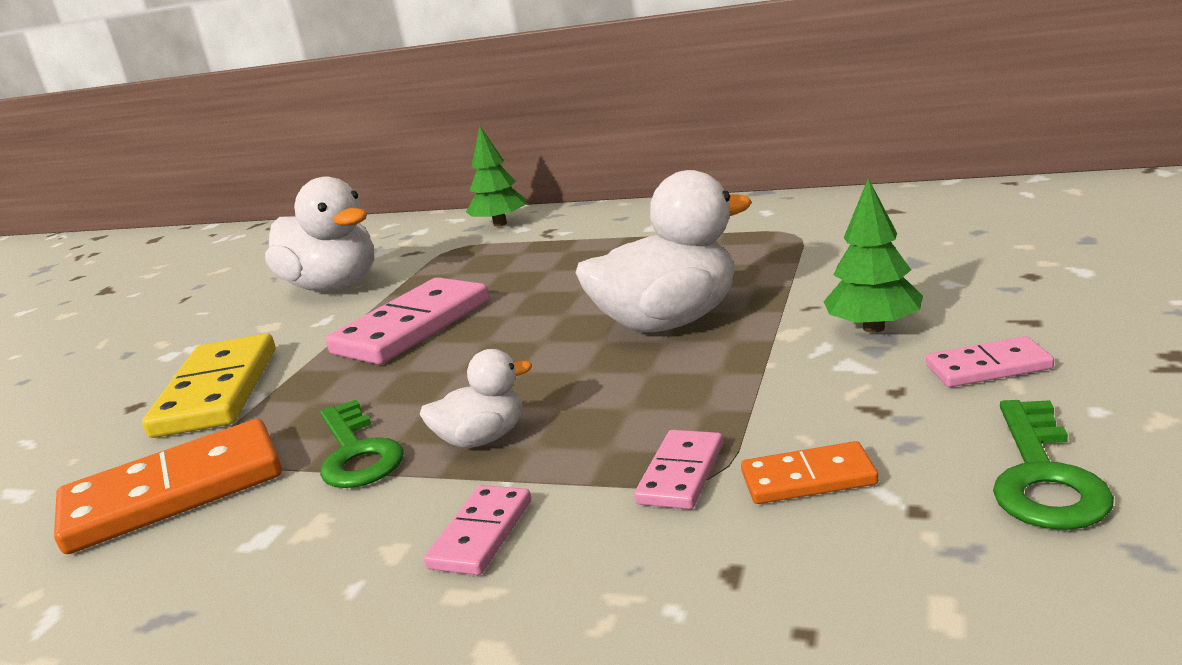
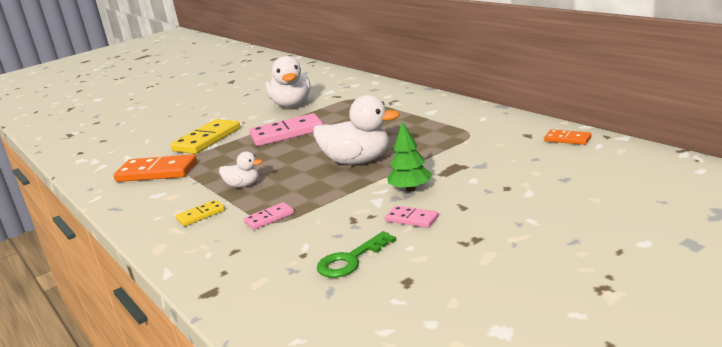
camera: 35 degrees right, 0 degrees up
(357, 453) = (209, 177): green key -> none
(481, 534) = (201, 215): pink domino -> yellow domino
(500, 224) = (384, 91): green tree -> none
(808, 478) = (295, 233): orange domino -> orange domino (567, 139)

